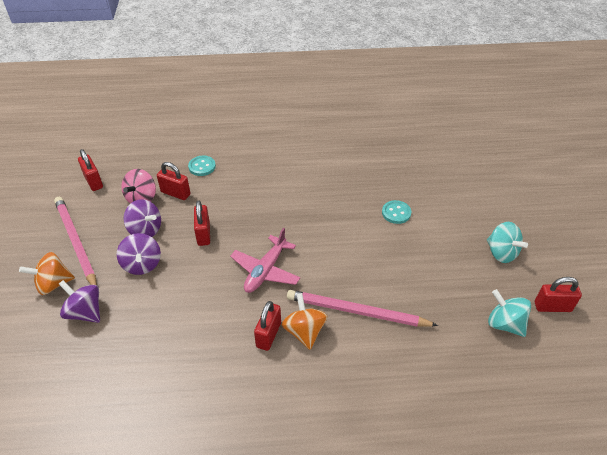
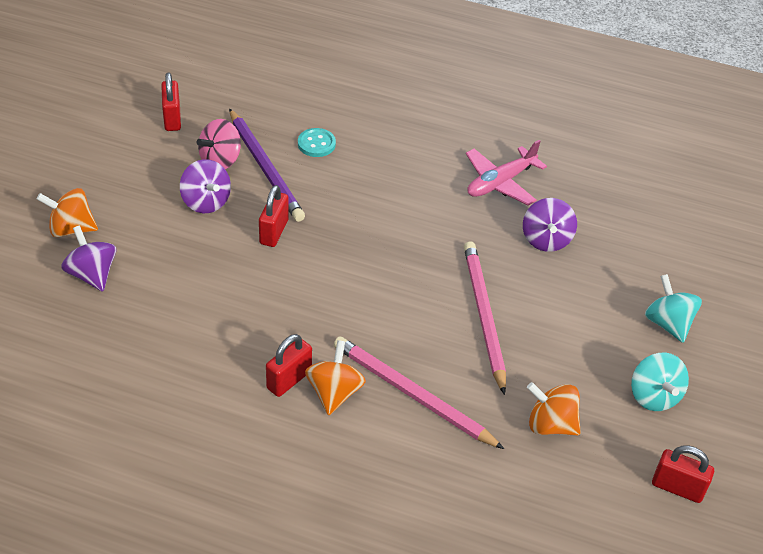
camera: 20 degrees right, 0 degrees up
(76, 242) = (118, 188): pink pencil -> pink pencil (483, 316)
(142, 264) = (182, 242): purple spinning top -> purple spinning top (546, 240)
(175, 193) = (265, 168): red padlock -> purple pencil
(266, 270) = (327, 304): pink plane -> pink plane (500, 183)
(396, 213) = (540, 293): turquoise button -> none
(454, 296) = (550, 424): none -> orange spinning top
(504, 324) = (596, 482): turquoise spinning top -> turquoise spinning top (668, 323)

